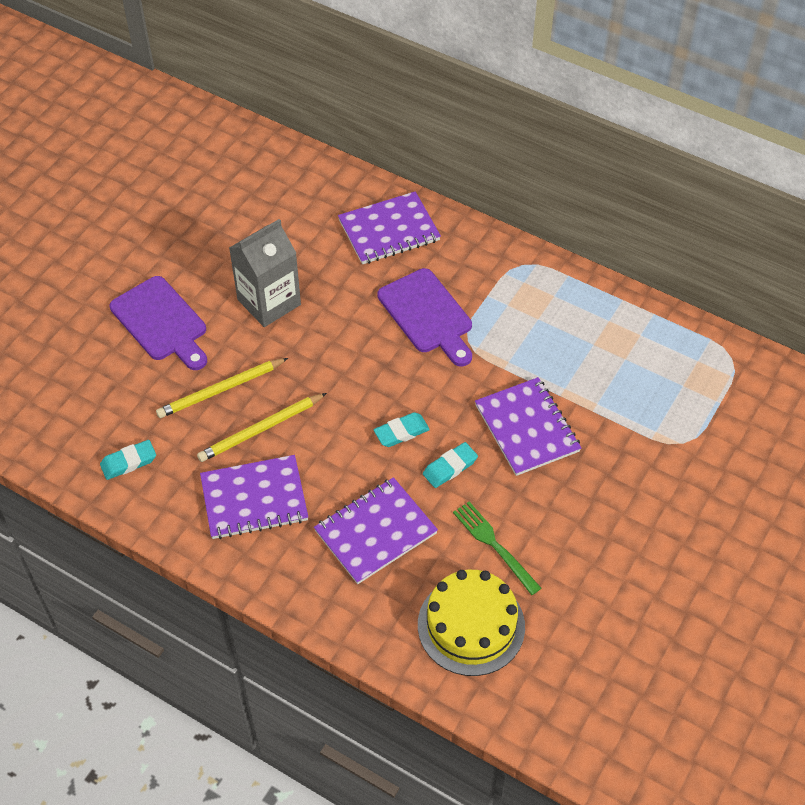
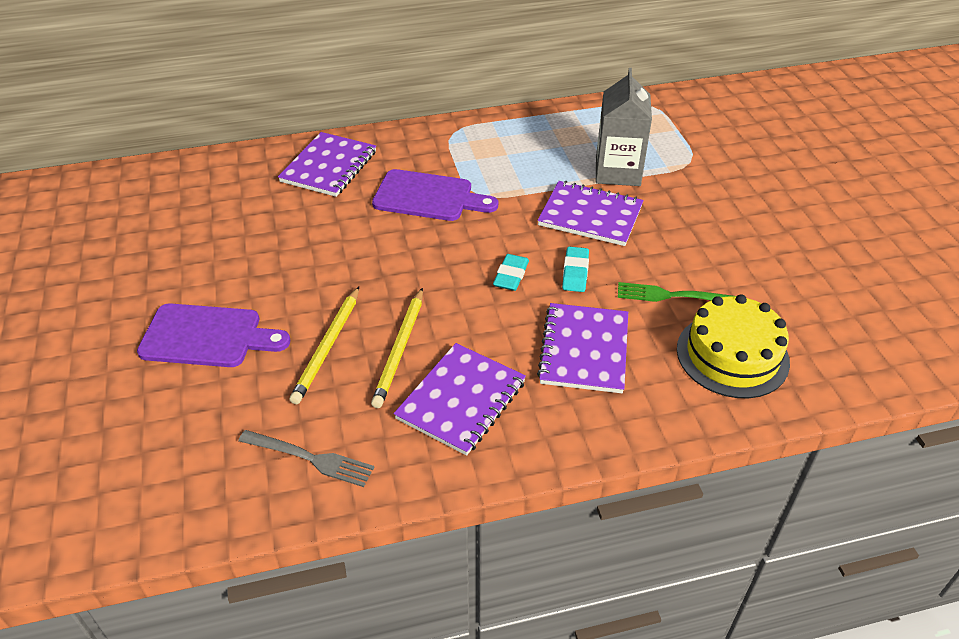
camera: 45 degrees left, 10 degrees down
(128, 462) = (311, 458): turquoise eraser -> grey fork
(269, 302) = (290, 264): grey carton -> grey carton (617, 172)

